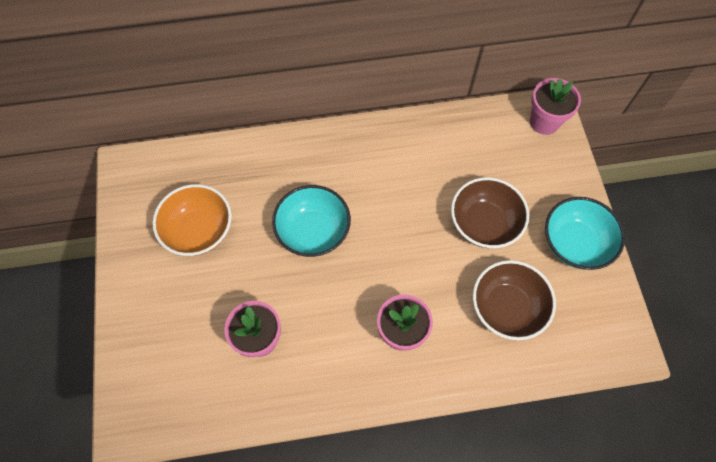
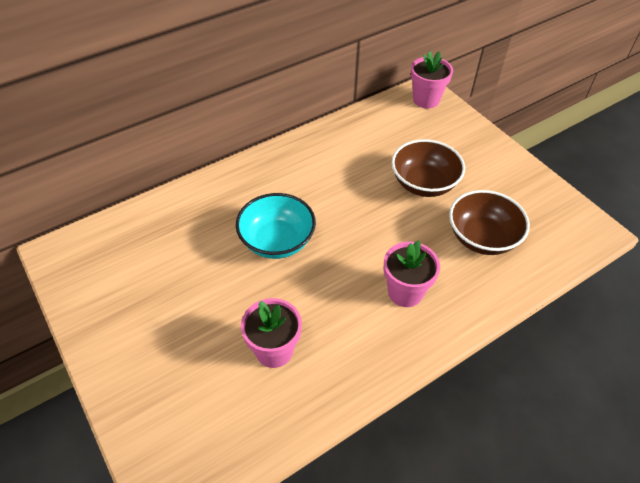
camera: 25 degrees left, 15 degrees down
(199, 231) = (162, 280): orange bowl -> none
(574, 243) = (504, 173): turquoise bowl -> none

